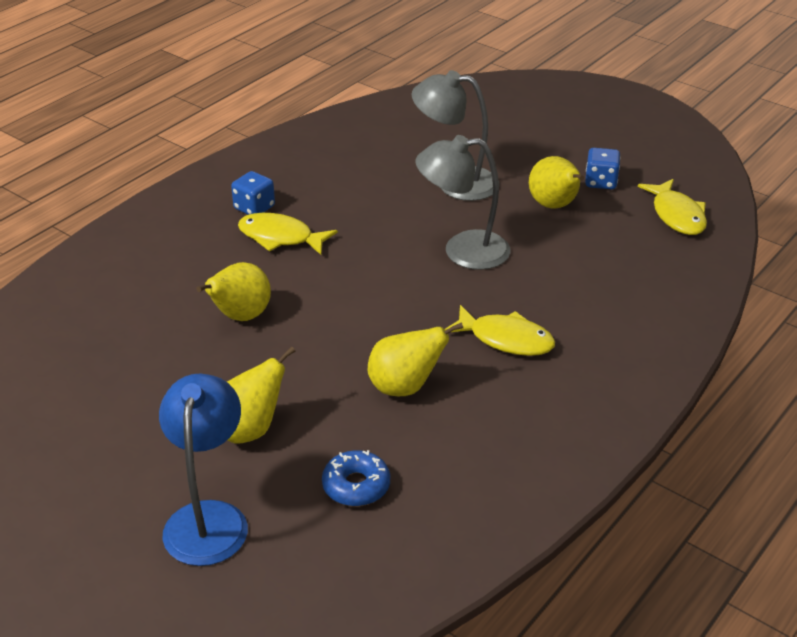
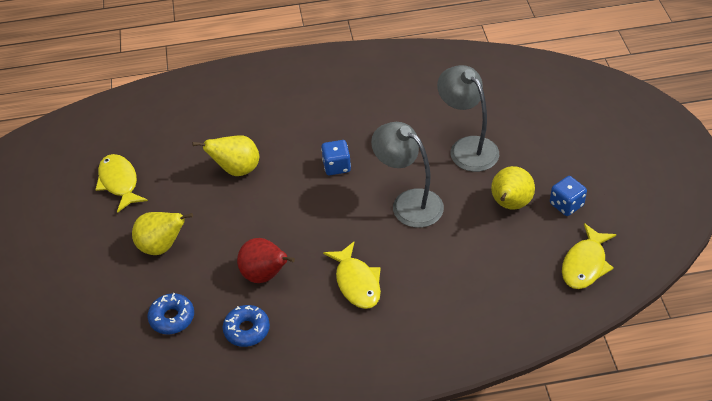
camera: 45 degrees right, 10 degrees up
(208, 518) = (90, 285): blue lamp -> none
(254, 208) = (327, 96): blue dice -> blue dice (336, 166)
(280, 237) = (317, 127): yellow fish -> yellow fish (119, 182)
(405, 387) = (265, 275): yellow pear -> red pear
(454, 444) = (247, 330): none -> blue donut

